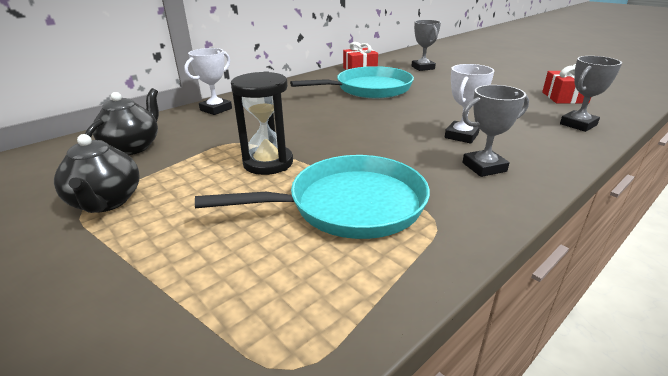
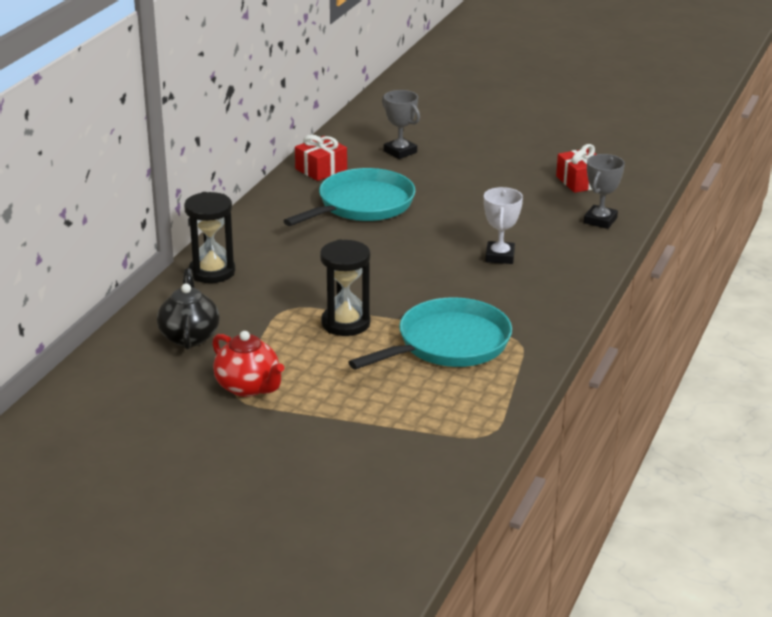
camera: 25 degrees left, 0 degrees up
(106, 202) = (248, 387): black teapot -> red teapot
(216, 109) = (212, 272): white trophy -> black hourglass
(484, 167) = (534, 287): grey trophy -> none

